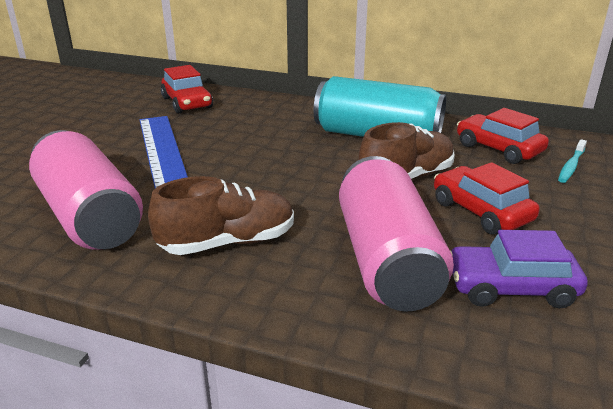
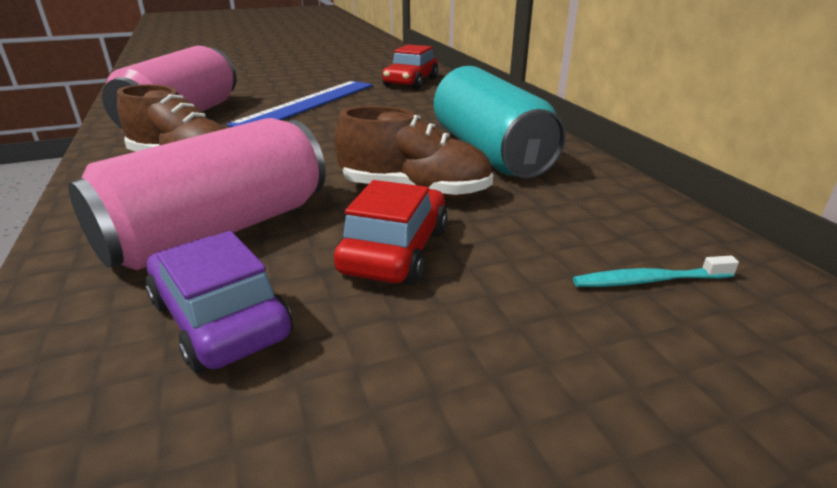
camera: 50 degrees right, 0 degrees up
(498, 149) = (594, 217): red car -> none

